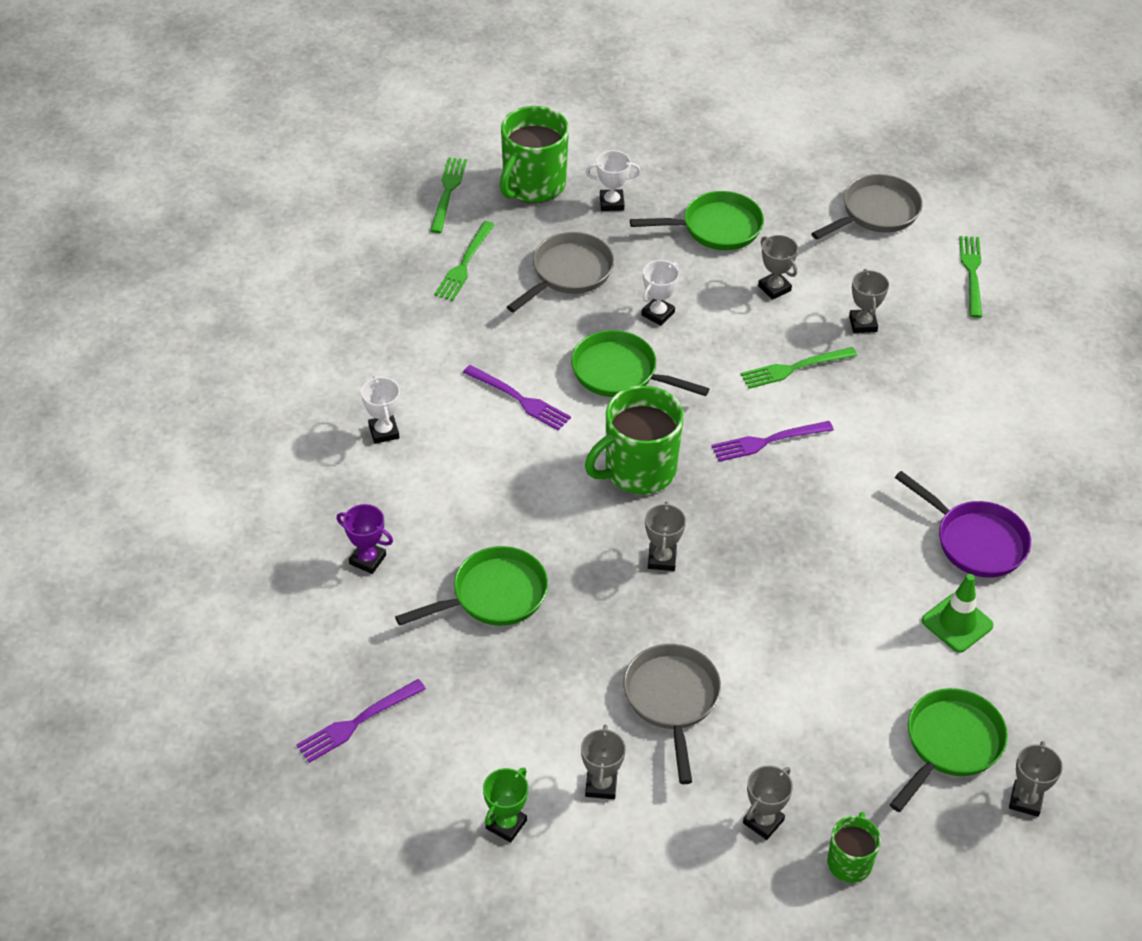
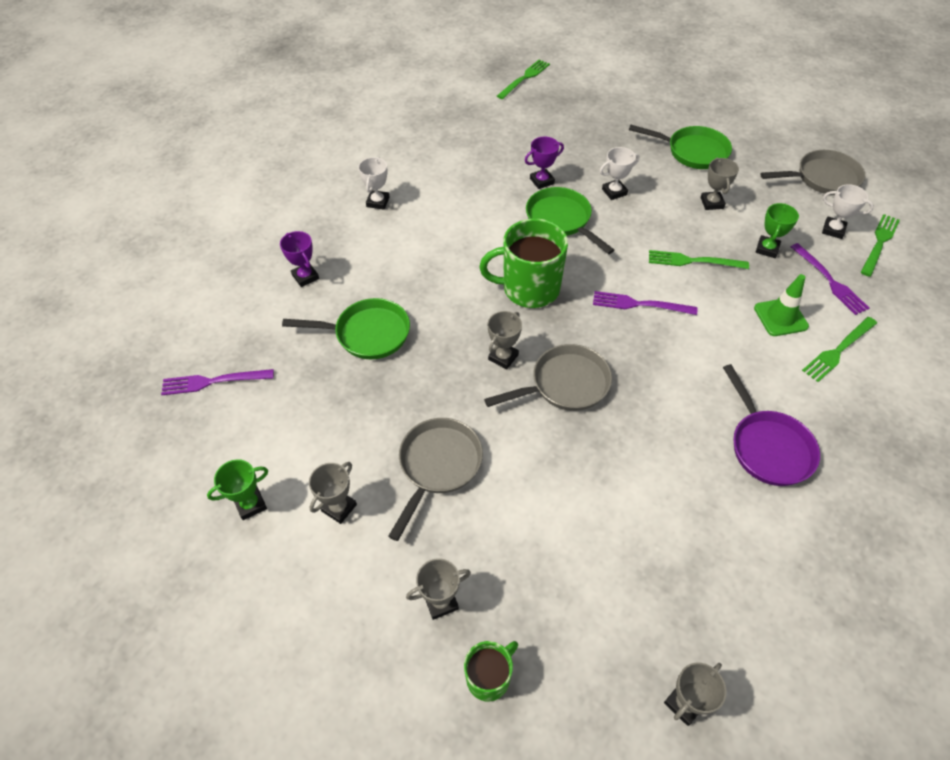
camera: 30 degrees right, 5 degrees up
(464, 264) = (504, 121): green fork -> green fork (838, 350)
(519, 399) = (480, 213): purple fork -> purple fork (829, 281)
(533, 185) = (582, 90): green mug -> none
(565, 330) = (542, 181): none -> purple trophy
(568, 273) = (569, 147): grey pan -> grey pan (565, 384)
(611, 203) = (628, 115): white trophy -> white trophy (833, 230)
(863, 324) = (767, 249): grey trophy -> green trophy
(950, 744) = (643, 613): green pan -> none
(957, 623) = (712, 508): green traffic cone -> green traffic cone (780, 317)

